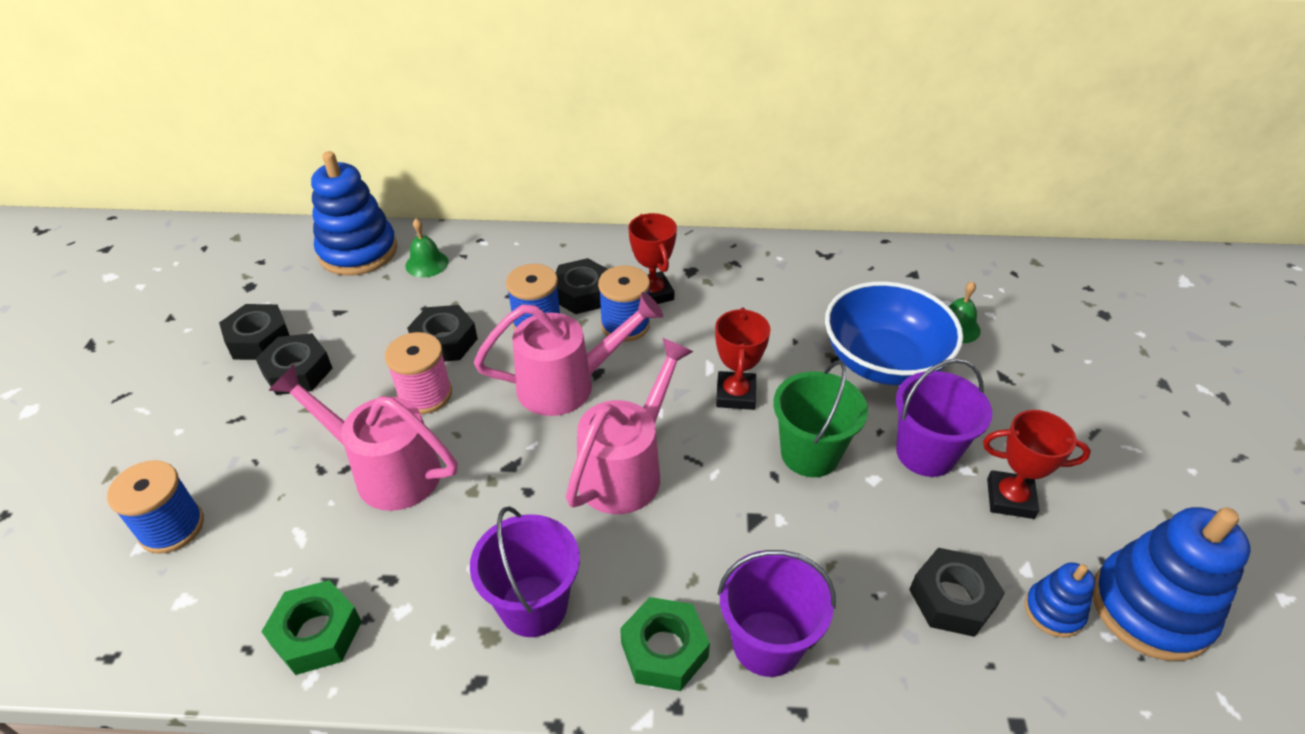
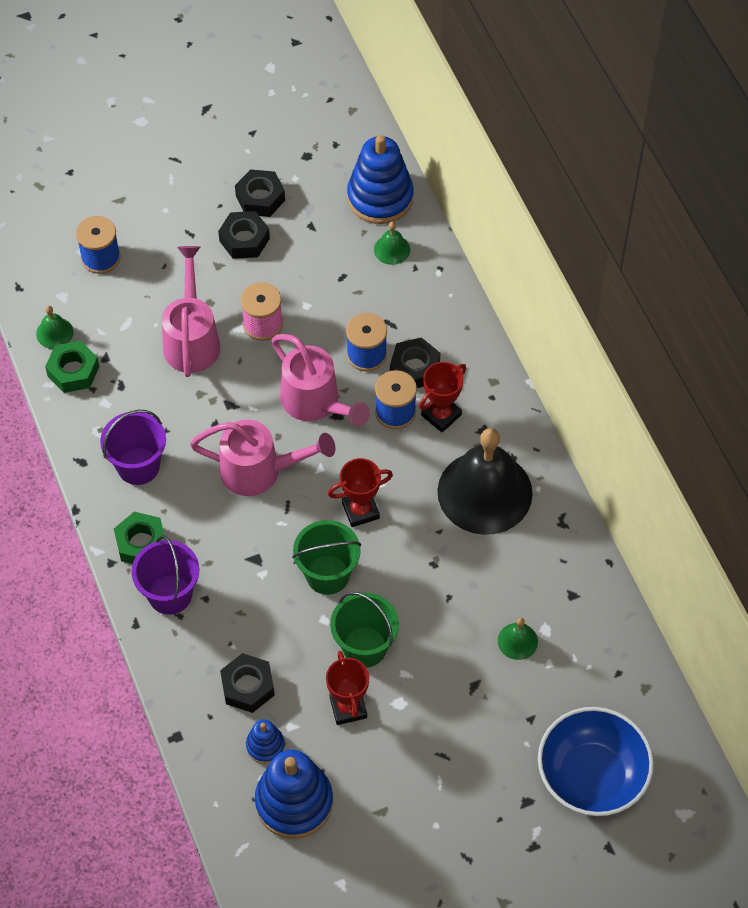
camera: 65 degrees right, 15 degrees up
(232, 635) = (54, 333): none -> green bell
(444, 341) = (317, 307): black nut -> none
(764, 293) = (484, 492): none -> black bell
(883, 361) = (447, 597): blue bowl -> blue bowl (591, 776)
(925, 453) = (364, 647): purple bucket -> green bucket

